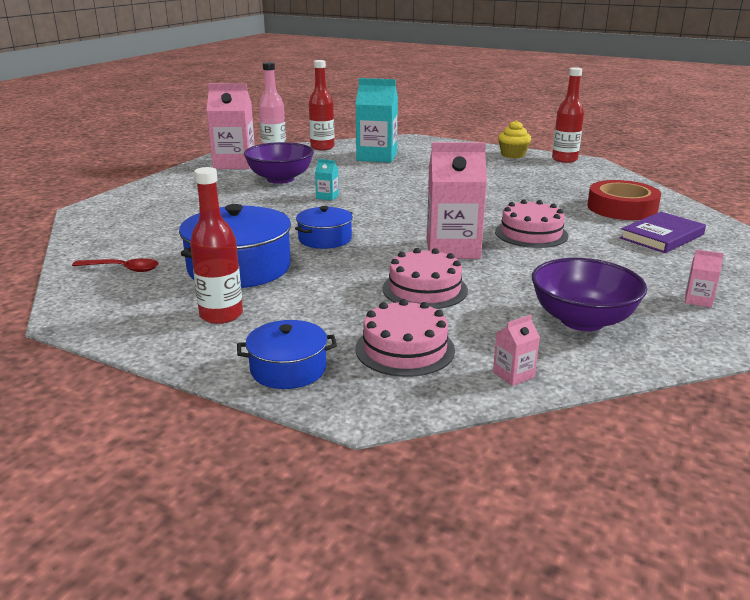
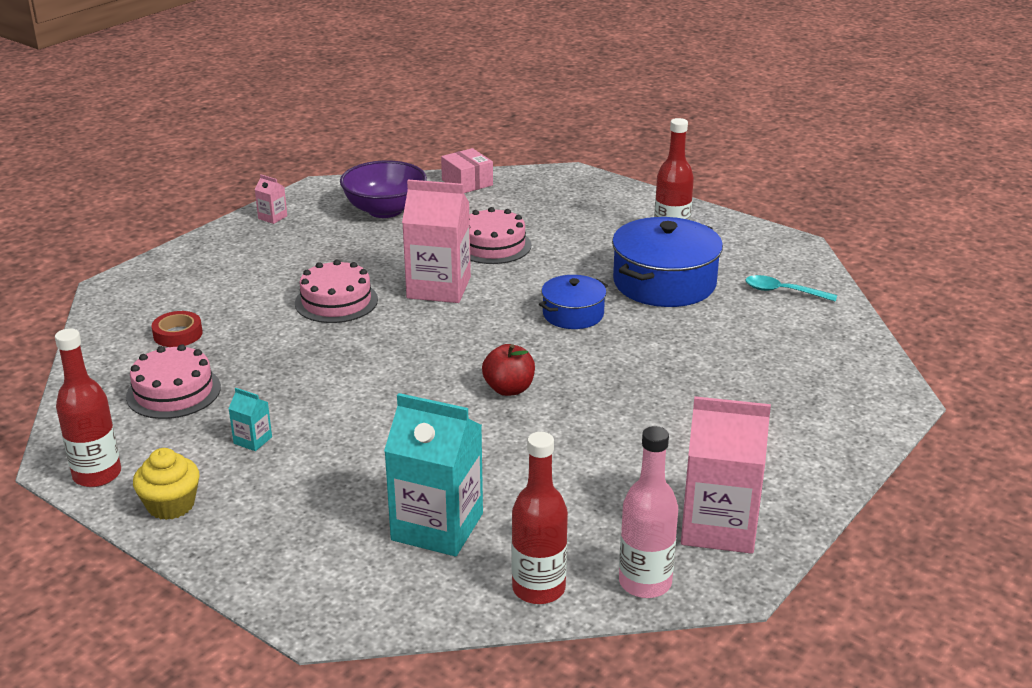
camera: 170 degrees left, 5 degrees up
(122, 269) = (783, 292): red spoon -> turquoise spoon
(280, 179) = (628, 458): purple bowl -> none
(288, 369) = (615, 197): blue pot -> none
(327, 197) = (557, 398): turquoise carton -> turquoise carton (253, 440)
(361, 198) = (509, 389): none -> red apple
(405, 349) = (531, 202): pink cake -> pink cake (173, 392)
(513, 374) = (467, 182): pink carton -> pink box
(622, 208) = (178, 334): red tape -> red tape, size x0.54
(662, 236) = (199, 284): purple book -> none

